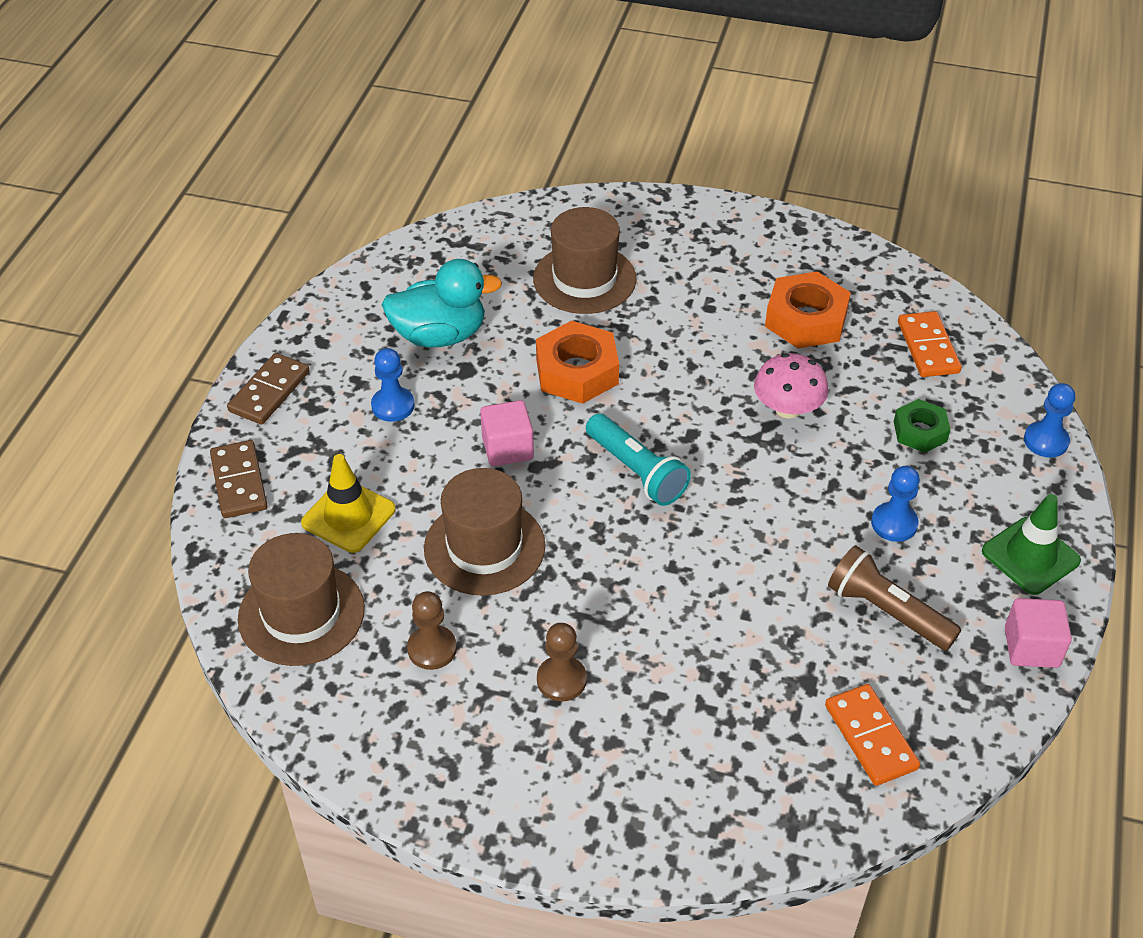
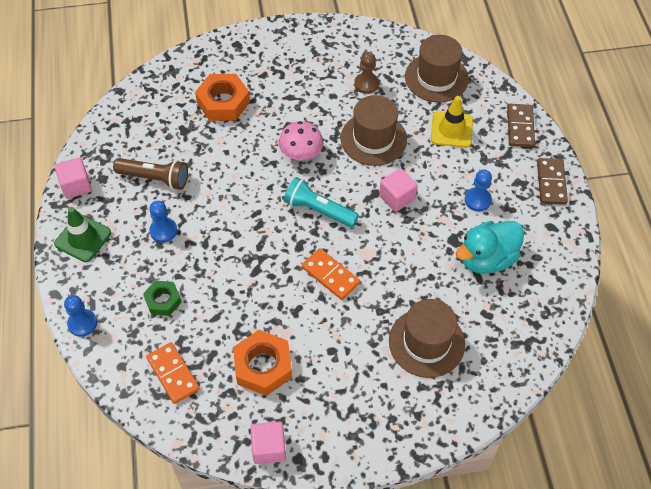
camera: 155 degrees right, 10 degrees up
(239, 482) = (520, 127): brown domino -> brown domino turned 45 degrees clockwise
(561, 680) = (299, 91): brown pawn -> none
(577, 371) = (388, 264): orange nut -> orange nut (223, 102)
(787, 408) = (249, 286): pink mushroom -> pink mushroom (301, 153)
(831, 247) = (269, 448): none -> pink cube
(871, 737) = (147, 116): orange domino -> orange domino (330, 275)

